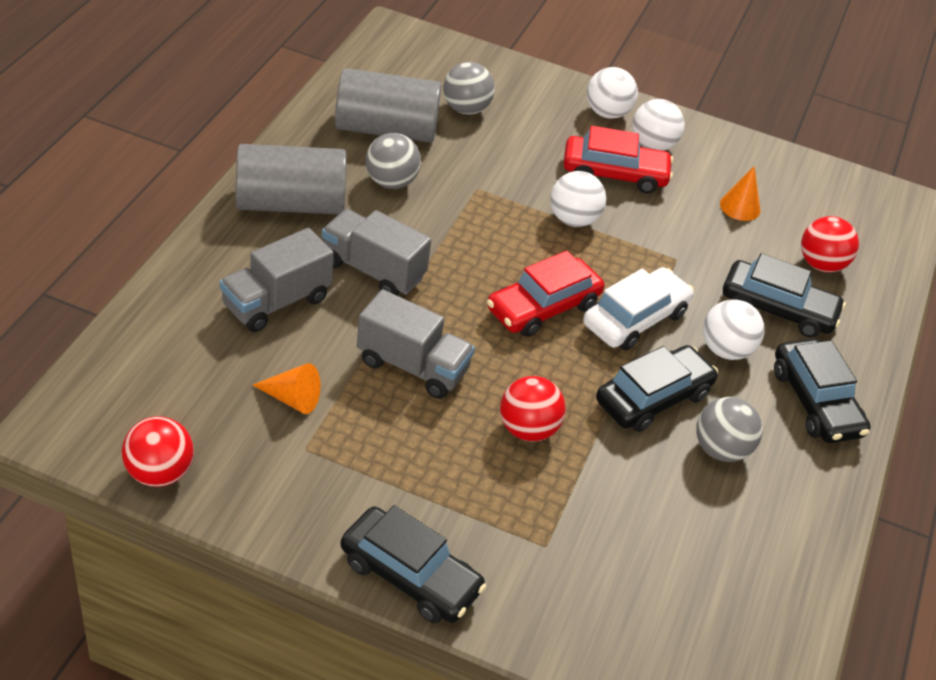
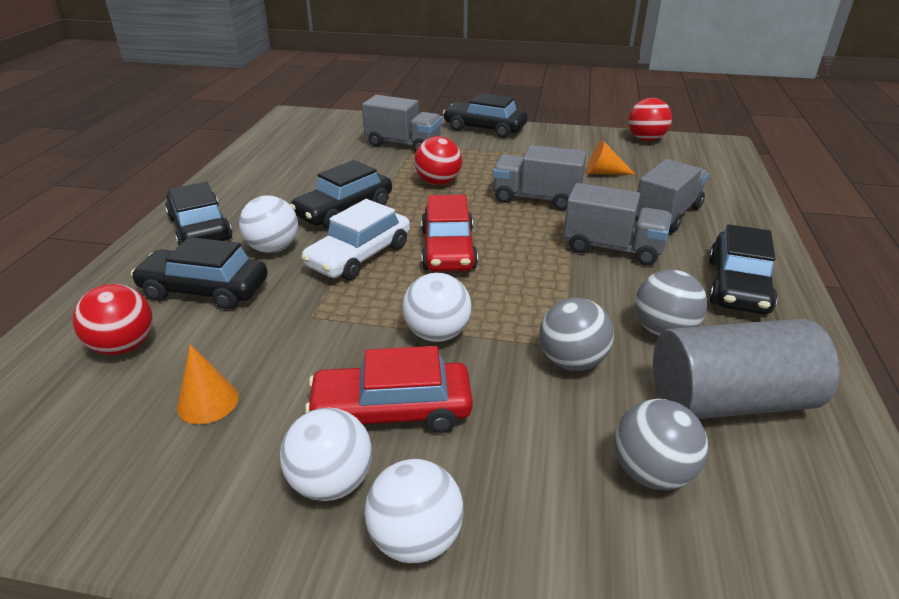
camera: 175 degrees right, 10 degrees down
(290, 204) = (737, 285): grey cylinder -> black car
(543, 307) = (448, 249): red car -> red car turned 135 degrees clockwise
(562, 551) = (403, 144): none -> grey truck
(721, 449) = (293, 193): grey ball -> grey ball (572, 361)

